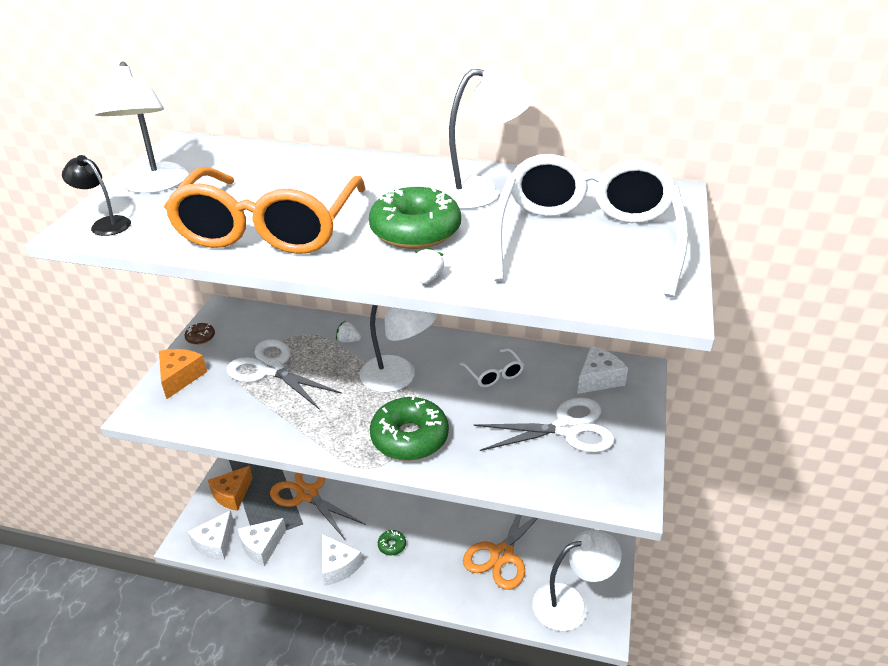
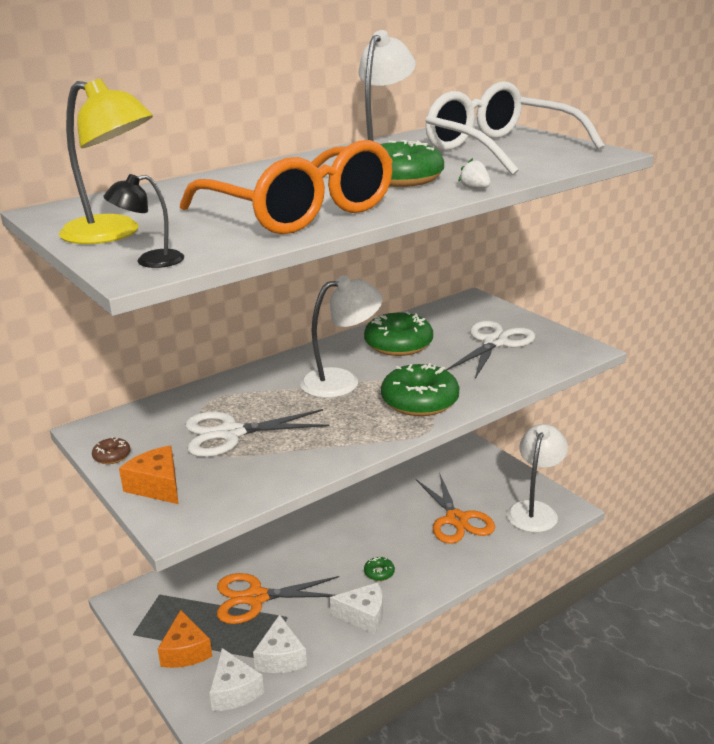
camera: 50 degrees left, 10 degrees down
(154, 185) = (113, 234): white lamp -> yellow lamp
(348, 340) = (255, 385): white strawberry -> none
(494, 374) = (398, 344): white glasses -> green donut
(598, 379) = (461, 313): white cheese -> none

